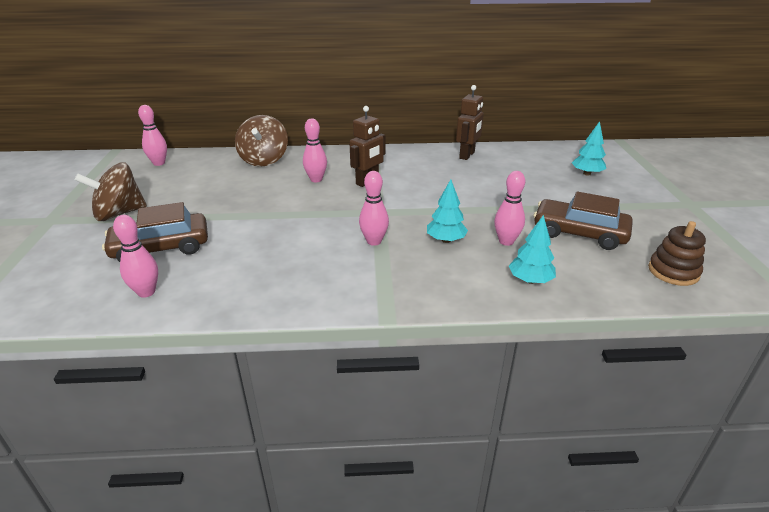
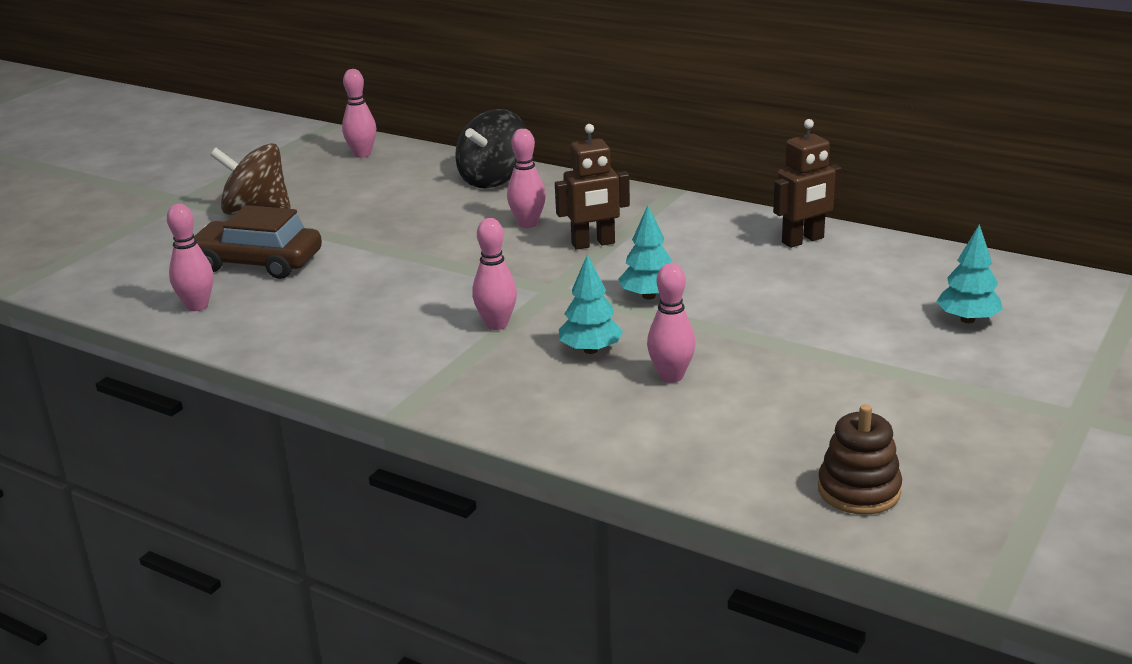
camera: 35 degrees right, 5 degrees down
(264, 160) = (494, 179): brown spinning top -> black spinning top
(530, 280) = (629, 431): turquoise tree -> turquoise tree (648, 296)
(579, 233) = (799, 398): brown car -> none

